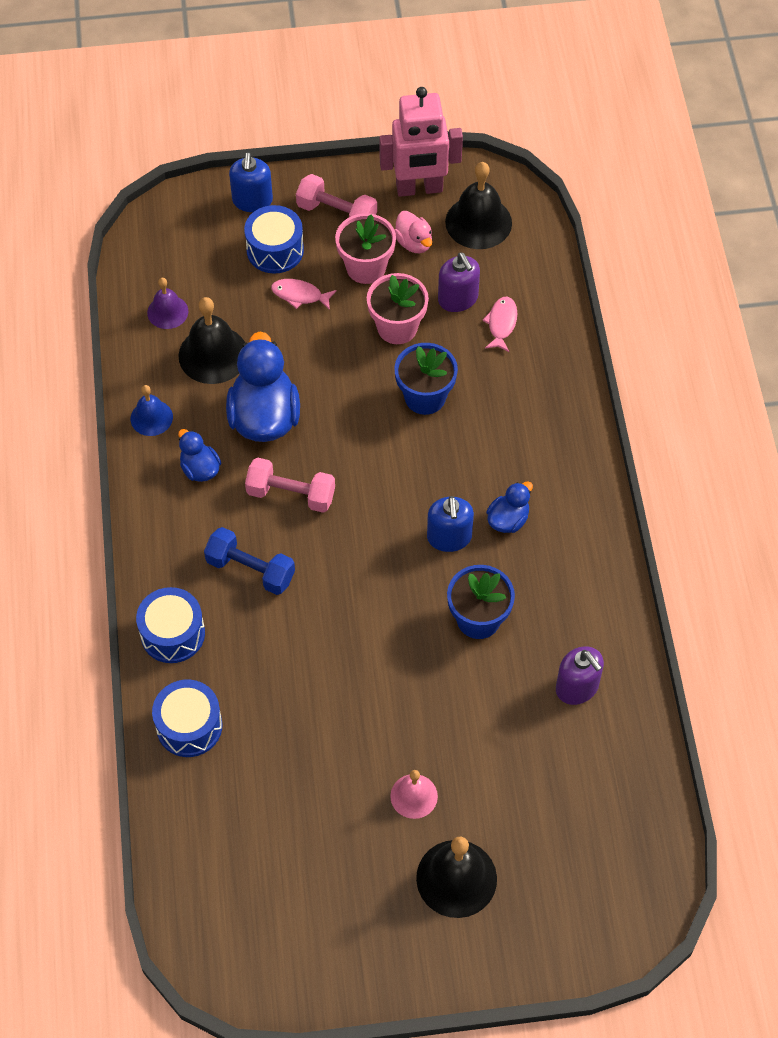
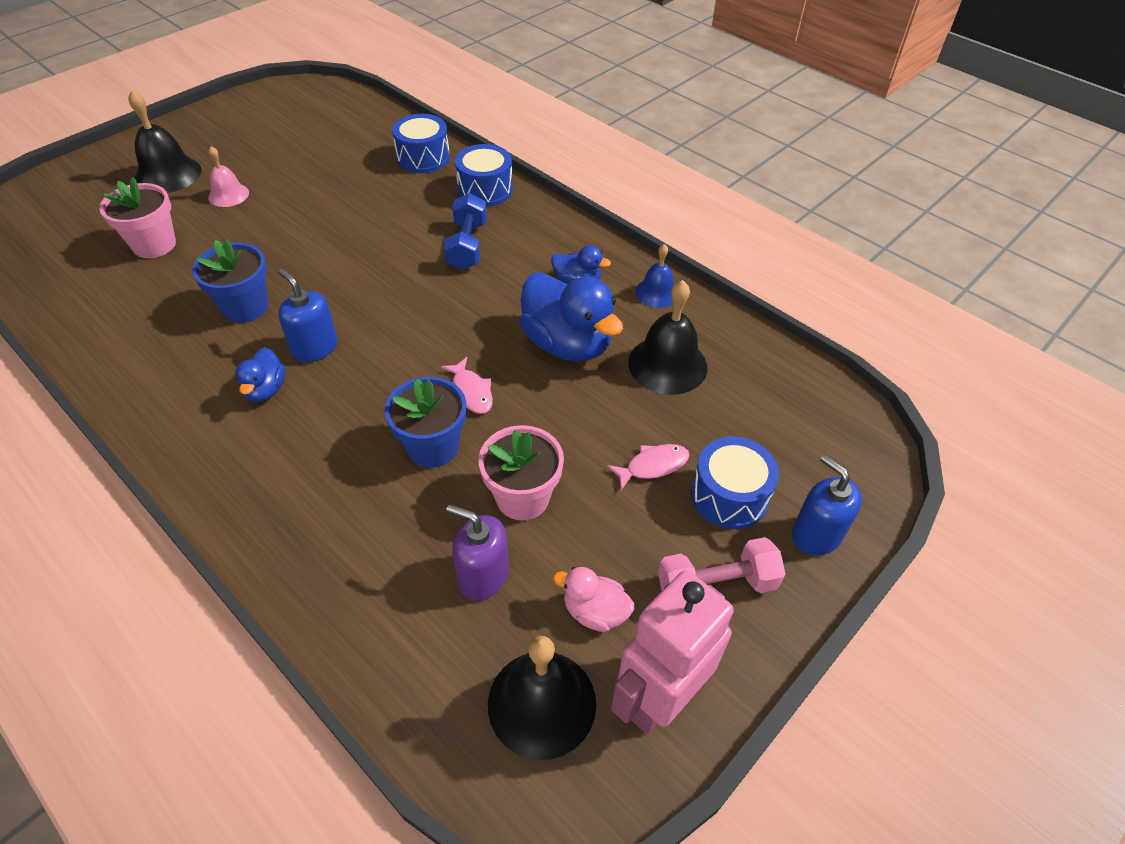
camera: 140 degrees right, 10 degrees down
(167, 312) = (749, 374): purple bell -> none
(250, 570) = (467, 245): blue dumbbell -> blue dumbbell turned 75 degrees counterclockwise
(291, 494) = (485, 304): pink dumbbell -> none
(366, 267) = (618, 542): pink flower pot -> pink flower pot (154, 245)
(501, 323) = (408, 579): pink fish -> pink fish (471, 392)
(577, 687) = (123, 307): purple soap dispenser -> none

